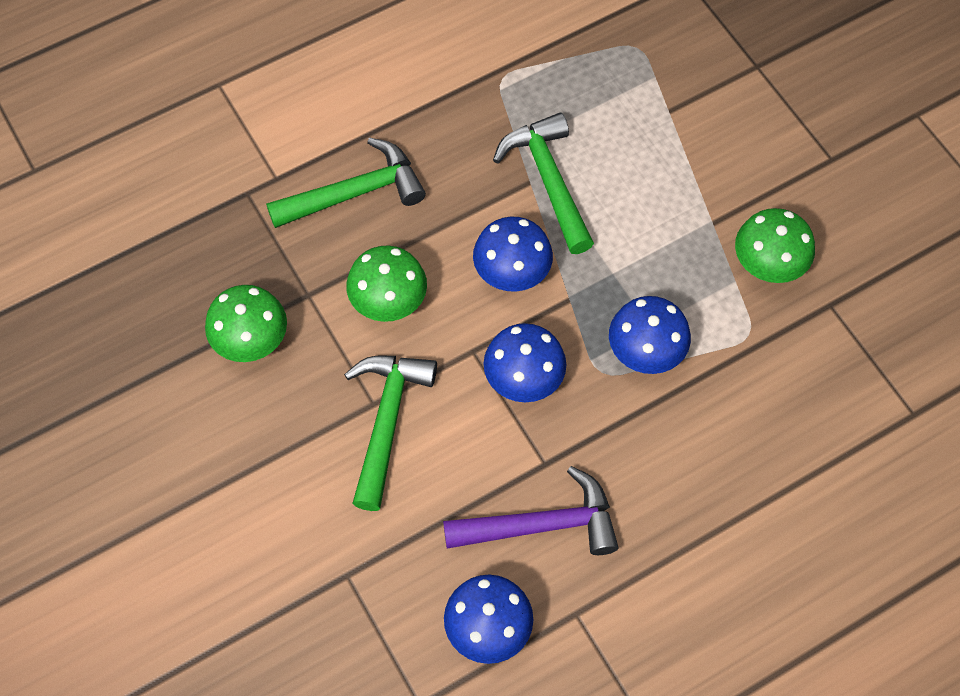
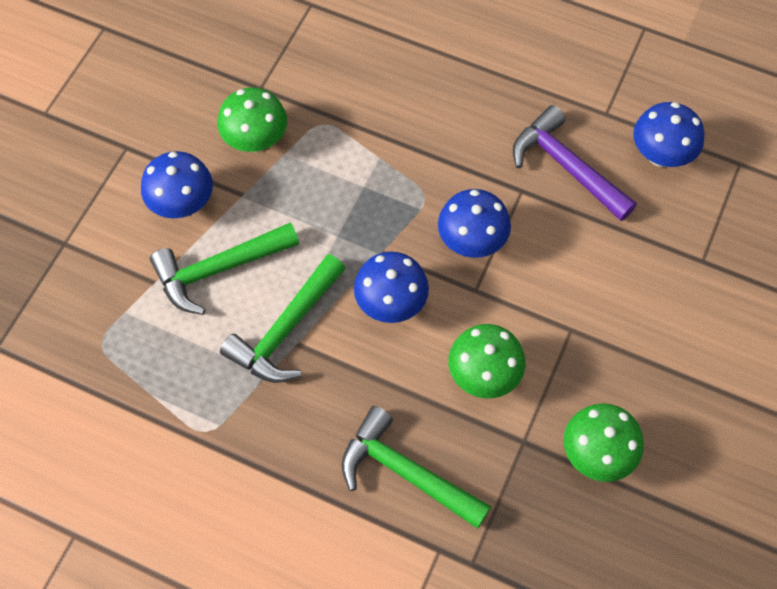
camera: 125 degrees left, 0 degrees up
(387, 421) = (576, 311): green hammer -> green hammer (218, 270)
(645, 353) = (388, 178): blue mushroom -> blue mushroom (183, 204)

